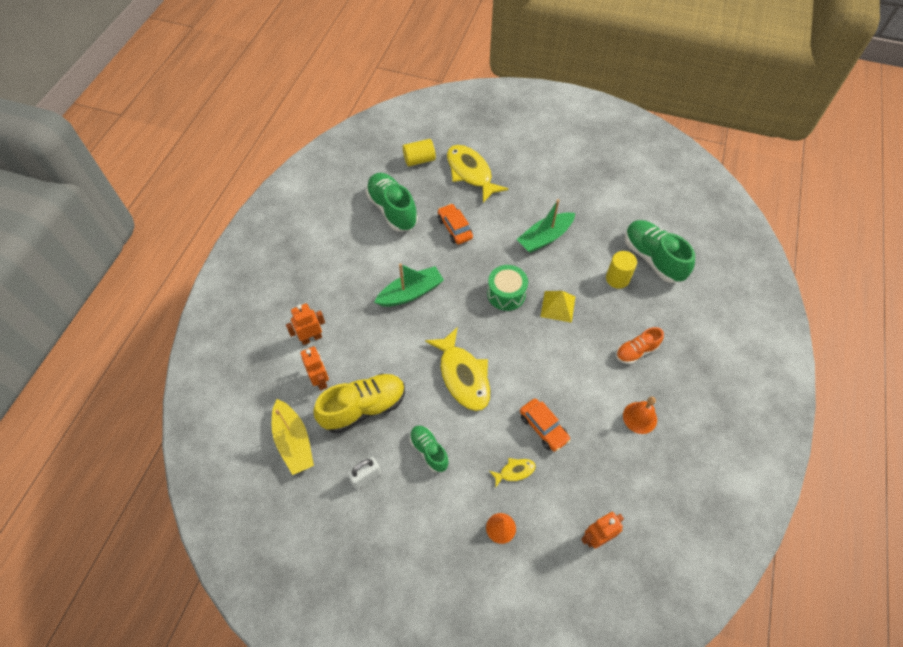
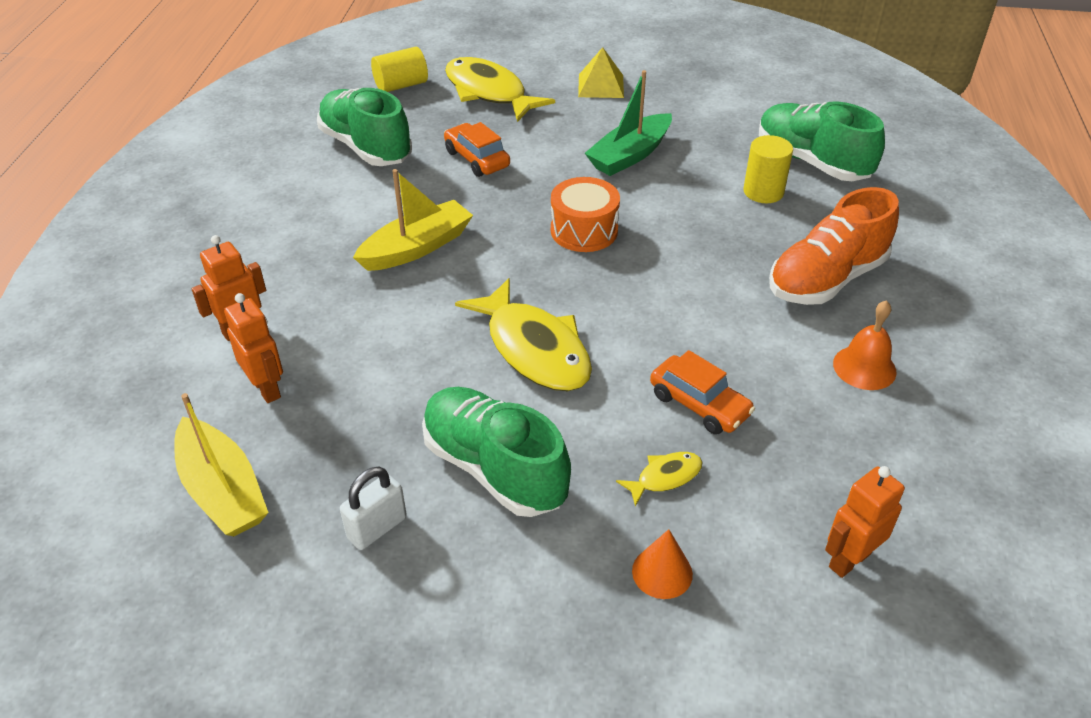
camera: 10 degrees left, 15 degrees down
(364, 408) = (356, 419): yellow shoe -> none
(410, 293) = (417, 247): green boat -> yellow boat
(429, 451) = (494, 468): green shoe -> green shoe, size x1.74
(506, 294) = (584, 230): green drum -> orange drum
(558, 306) = (676, 236): yellow pyramid -> yellow pyramid (601, 85)
(636, 351) = (826, 279): orange shoe -> orange shoe, size x1.74

